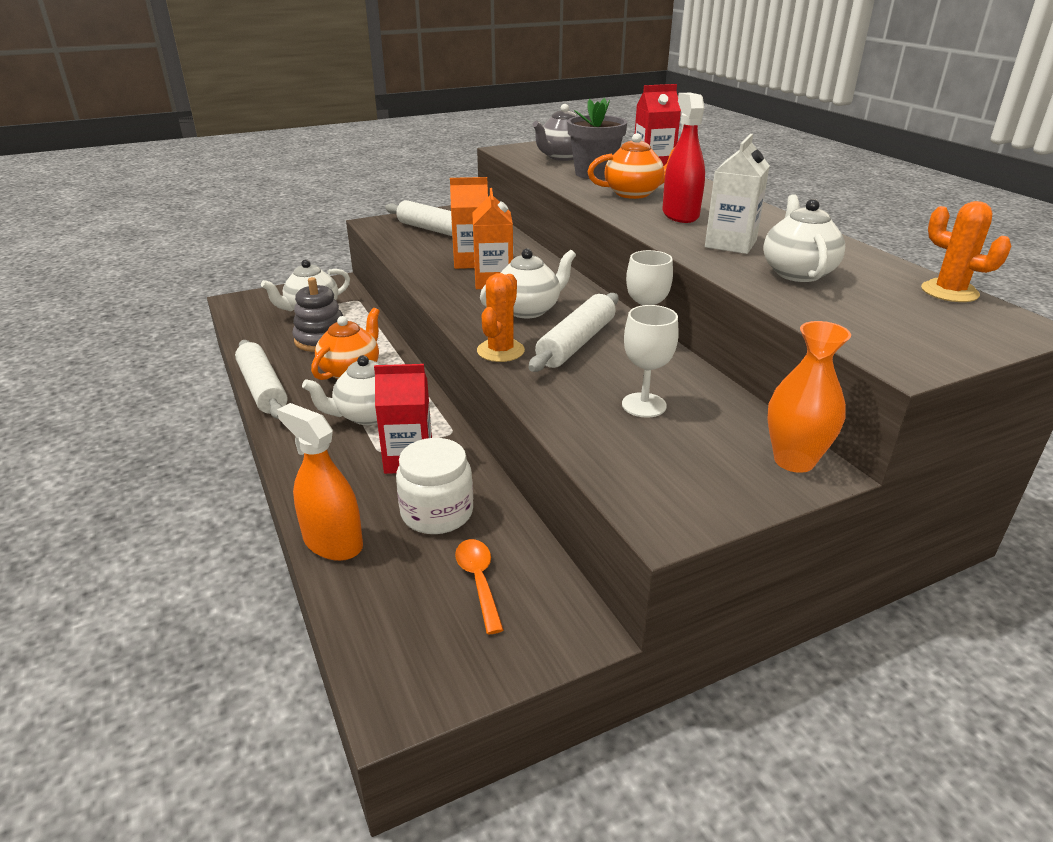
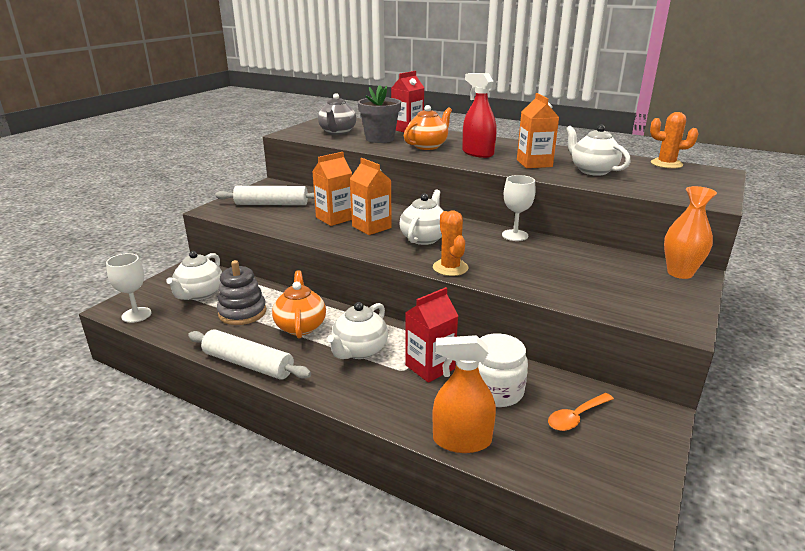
camera: 35 degrees left, 5 degrees down
(479, 581) = (576, 417): orange spoon -> orange spoon turned 75 degrees counterclockwise
(577, 343) = (484, 249): white rolling pin -> none
(644, 405) = (575, 271): white goblet -> white goblet (136, 315)
(730, 244) = (534, 163): white carton -> orange carton

